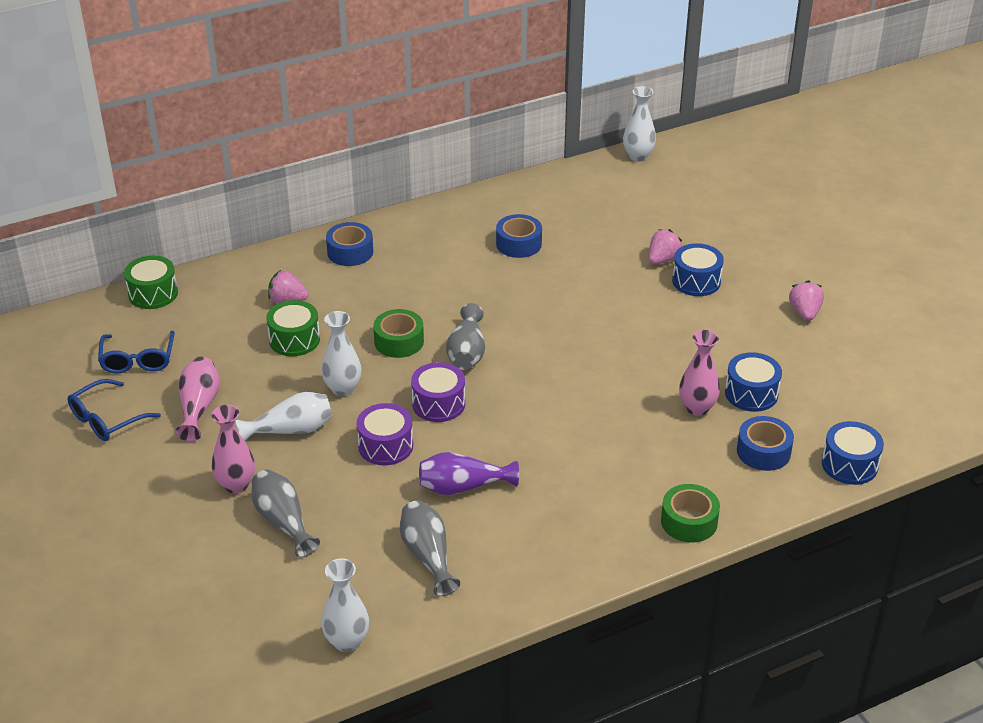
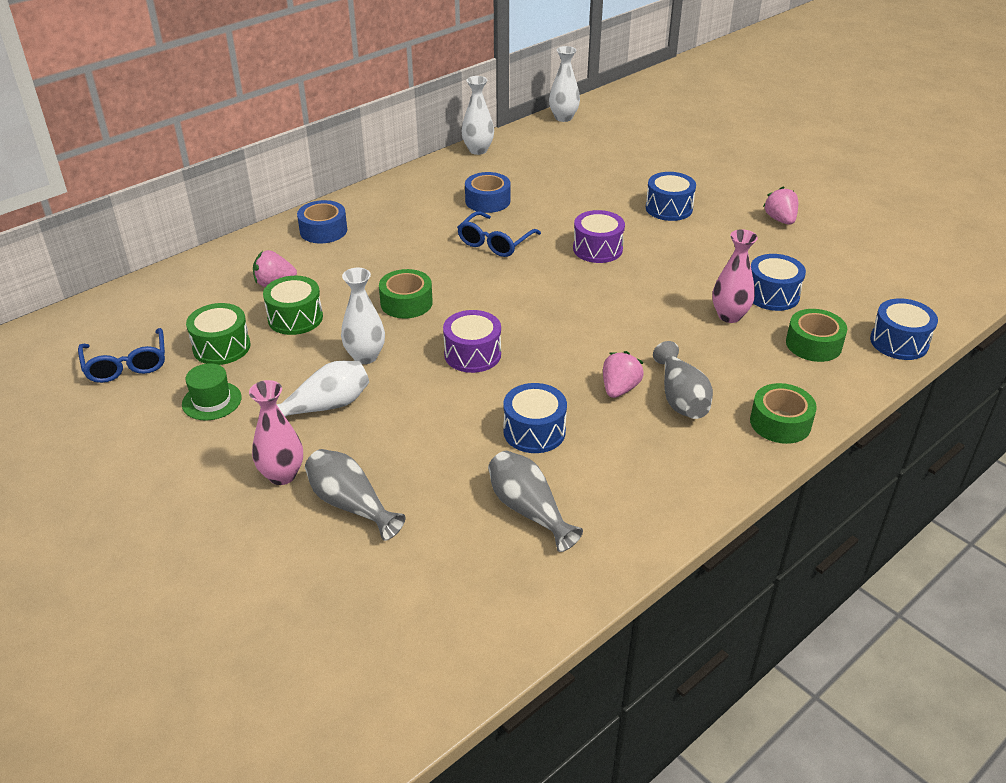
camera: 15 degrees left, 0 degrees up
(107, 419) = (107, 432): blue glasses -> blue glasses (495, 243)
(153, 293) = (124, 298): green drum -> green drum (221, 347)
(199, 407) = (212, 401): pink vase -> green hat
(347, 641) = (477, 627): white vase -> white vase (478, 150)
(385, 446) = (434, 405): purple drum -> purple drum (597, 249)
(462, 487) = (534, 431): purple vase -> blue drum
(467, 352) = (480, 302): grey vase -> grey vase (681, 398)
(662, 259) = (629, 195): pink strawberry -> pink strawberry (619, 389)
(763, 451) = (813, 344): blue tape -> green tape

